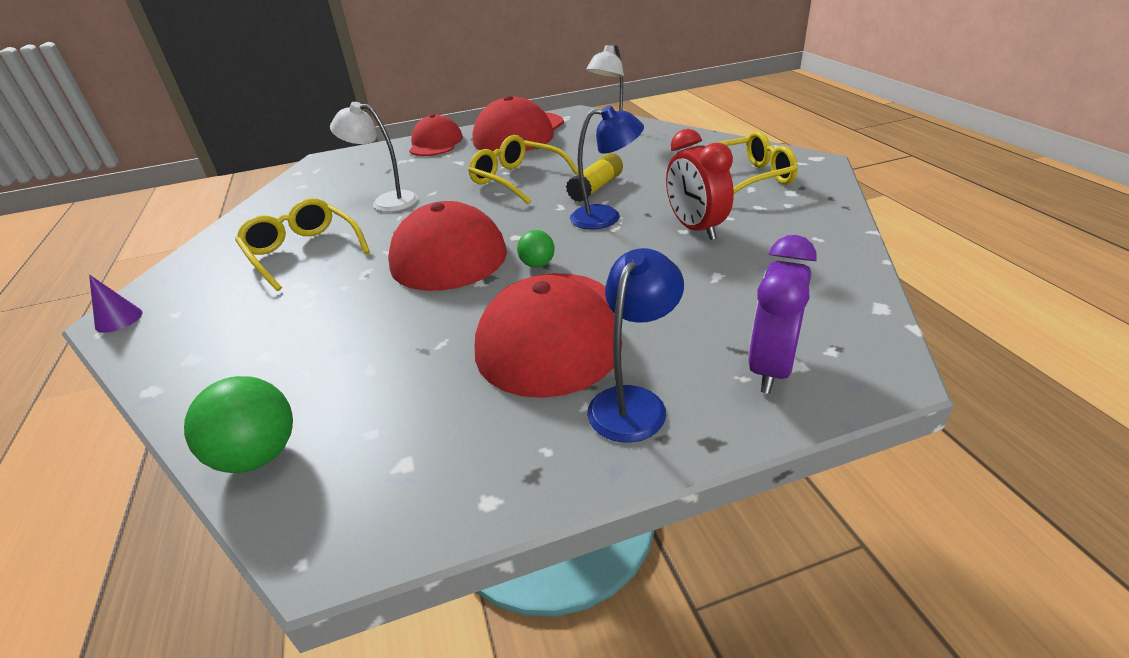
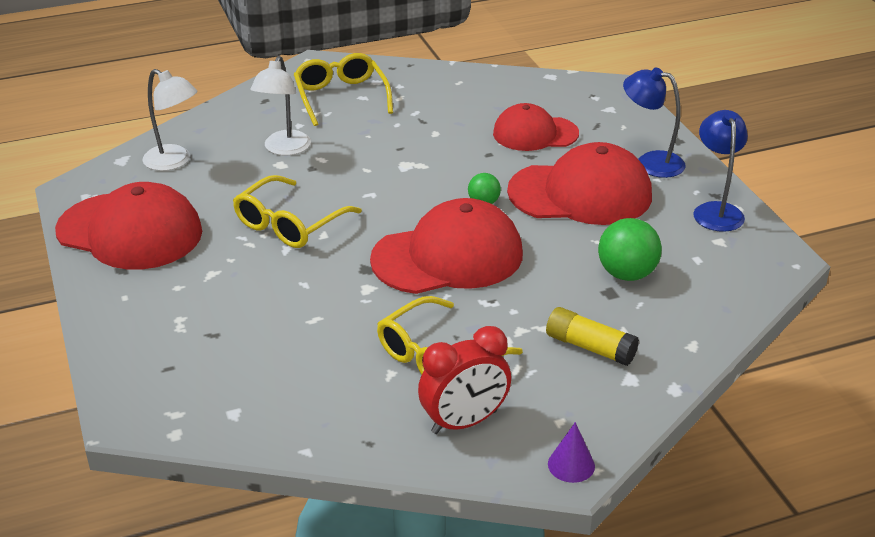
camera: 95 degrees left, 0 degrees up
(258, 455) = (727, 304): green ball -> green ball (627, 274)
(386, 201) = (319, 317): white lamp -> white lamp (284, 149)
(435, 143) = (124, 304): red cap -> red cap (535, 133)
(596, 188) = (332, 174): yellow glue stick -> yellow glue stick (590, 347)
(606, 217) = (400, 169): blue lamp -> blue lamp (716, 210)
(695, 228) = (433, 128): red clock -> red clock (464, 422)
(771, 367) = (613, 117): purple clock -> none

